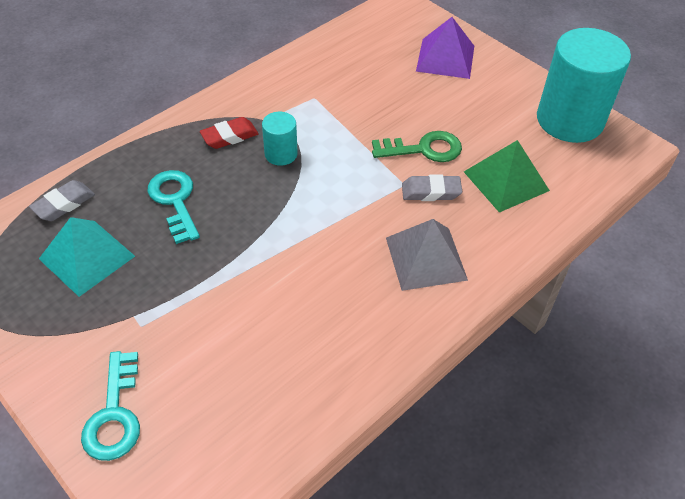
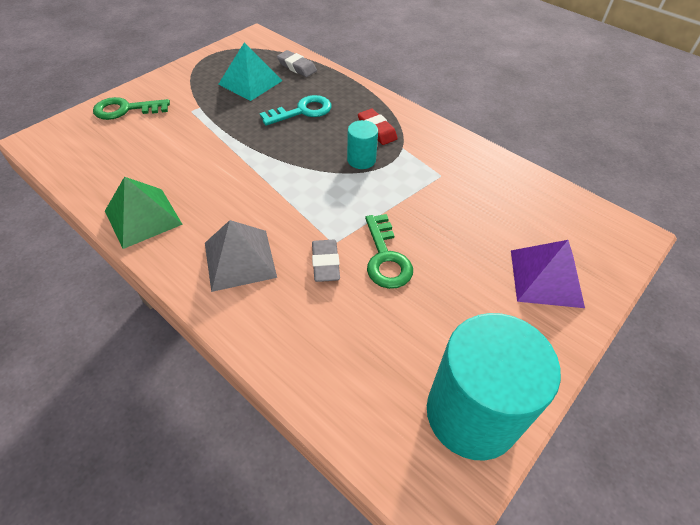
camera: 85 degrees right, 0 degrees up
(114, 415) = (126, 109): turquoise key -> green key
(506, 181) = (348, 331): green pyramid -> green pyramid (143, 217)

